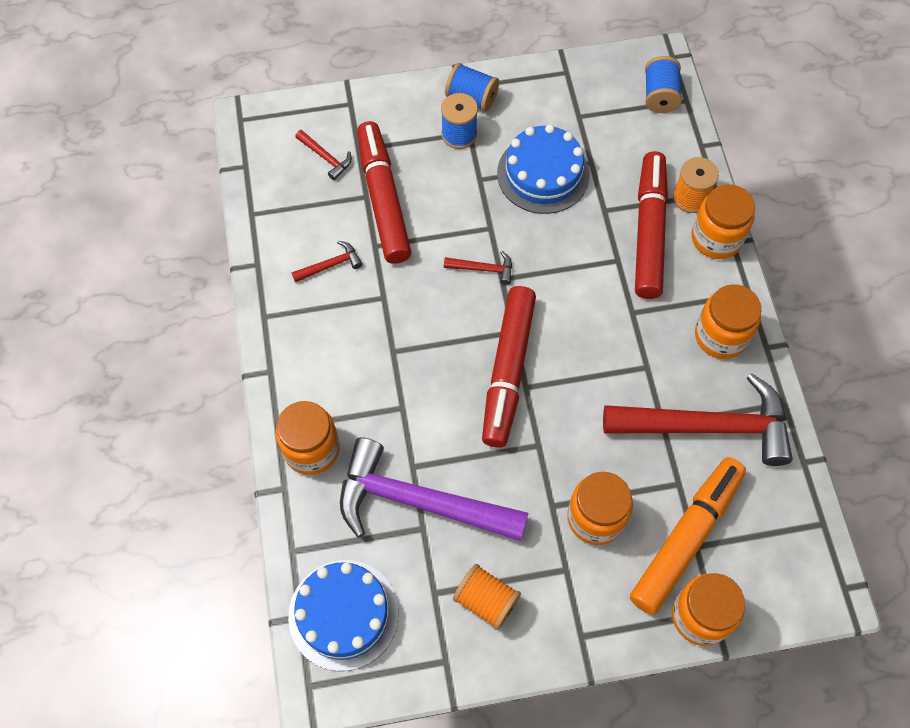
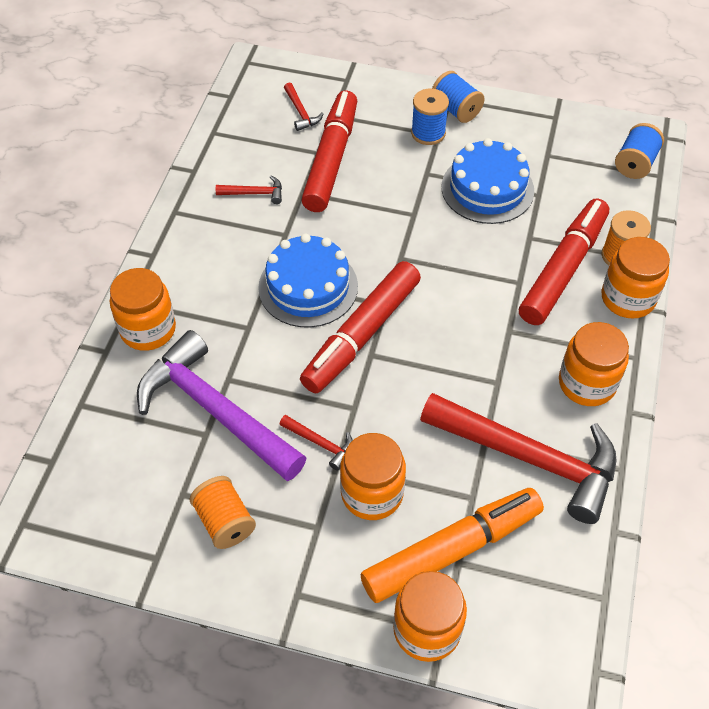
camera: 25 degrees right, 10 degrees down
(343, 614) = (90, 476): blue cake -> blue cake (308, 287)
(483, 269) = (388, 244): red hammer -> red hammer (321, 443)

